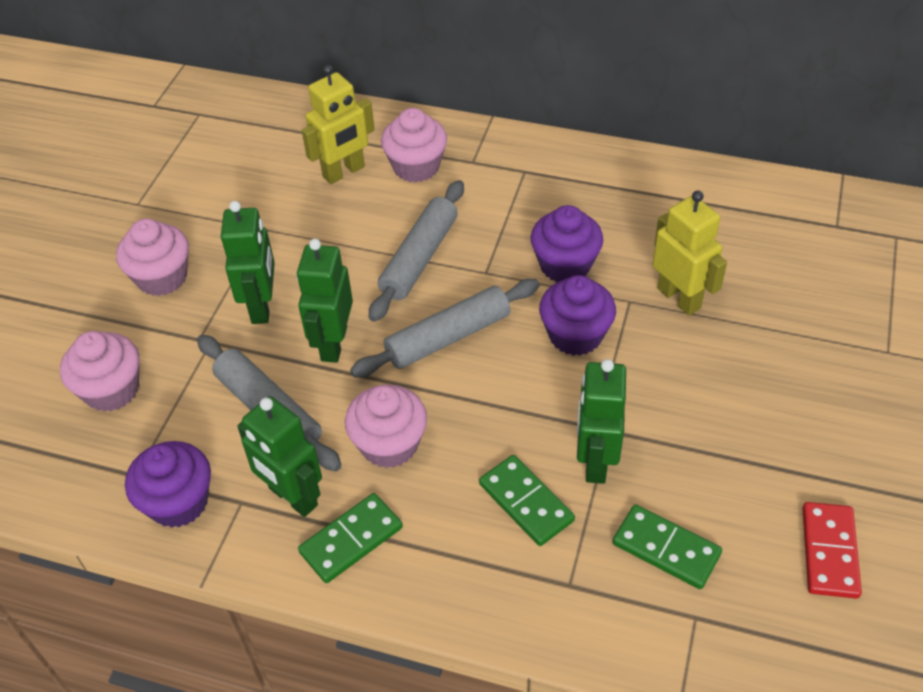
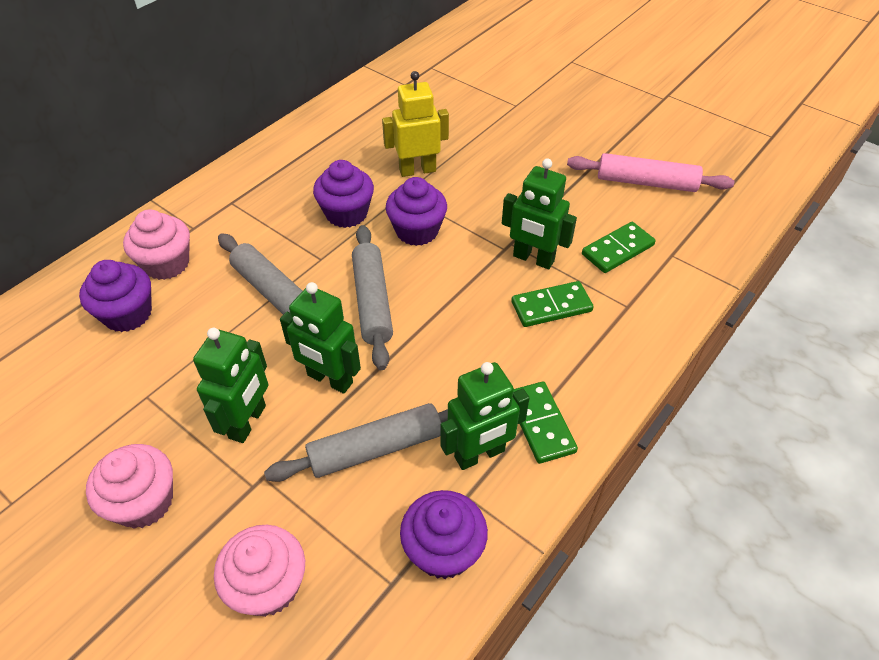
camera: 70 degrees left, 0 degrees up
(262, 306) = (248, 422): green robot -> green robot turned 90 degrees clockwise
(344, 172) = (128, 314): yellow robot -> purple cupcake
(389, 444) = (459, 371): pink cupcake -> none
(829, 552) = (646, 182): red domino -> pink rolling pin

